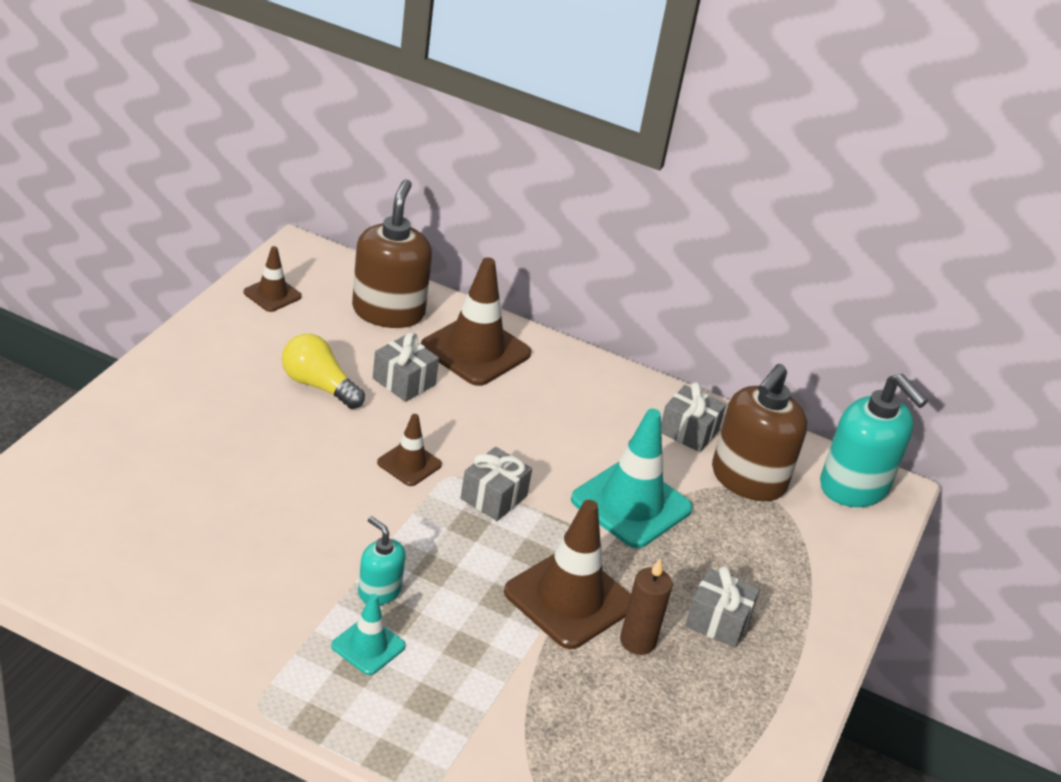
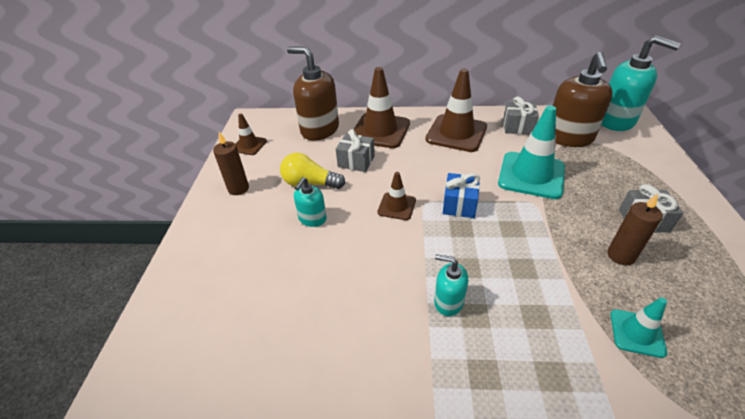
camera: 15 degrees left, 5 degrees up
(221, 352) = (238, 188): none -> brown candle
(289, 432) = (312, 219): none -> turquoise soap dispenser
(368, 646) = (476, 351): turquoise traffic cone -> turquoise traffic cone (637, 333)
(388, 311) = (319, 129): brown soap dispenser -> brown soap dispenser turned 45 degrees counterclockwise
(493, 497) = (459, 204): grey gift -> blue gift
(569, 598) = (558, 247): brown traffic cone -> brown traffic cone (456, 133)

